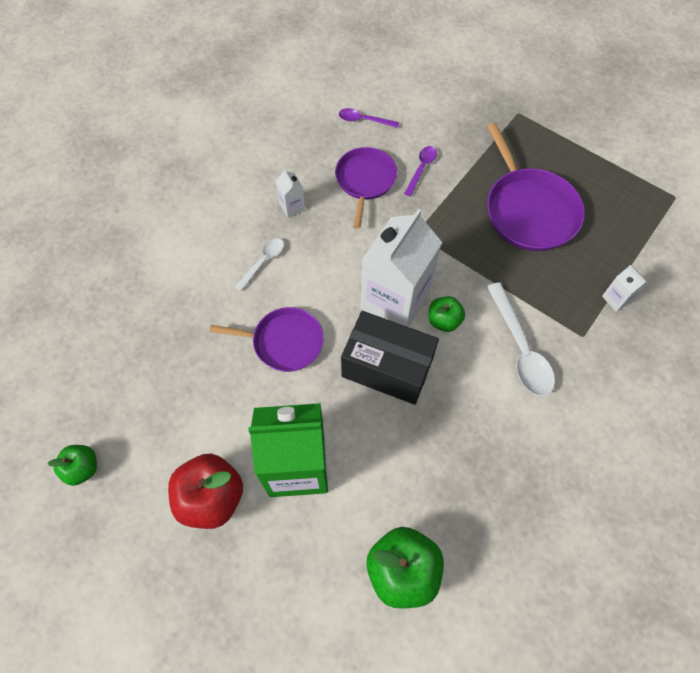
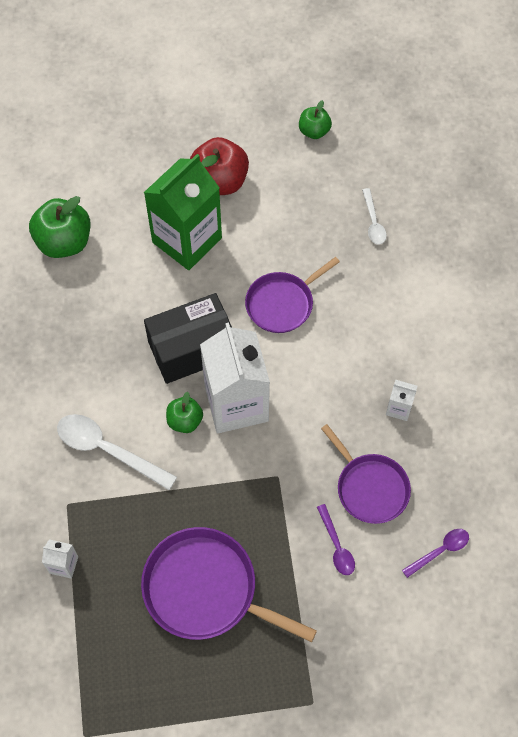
camera: 135 degrees right, 0 degrees up
(263, 262) = (365, 345): white spoon -> white spoon (373, 222)

